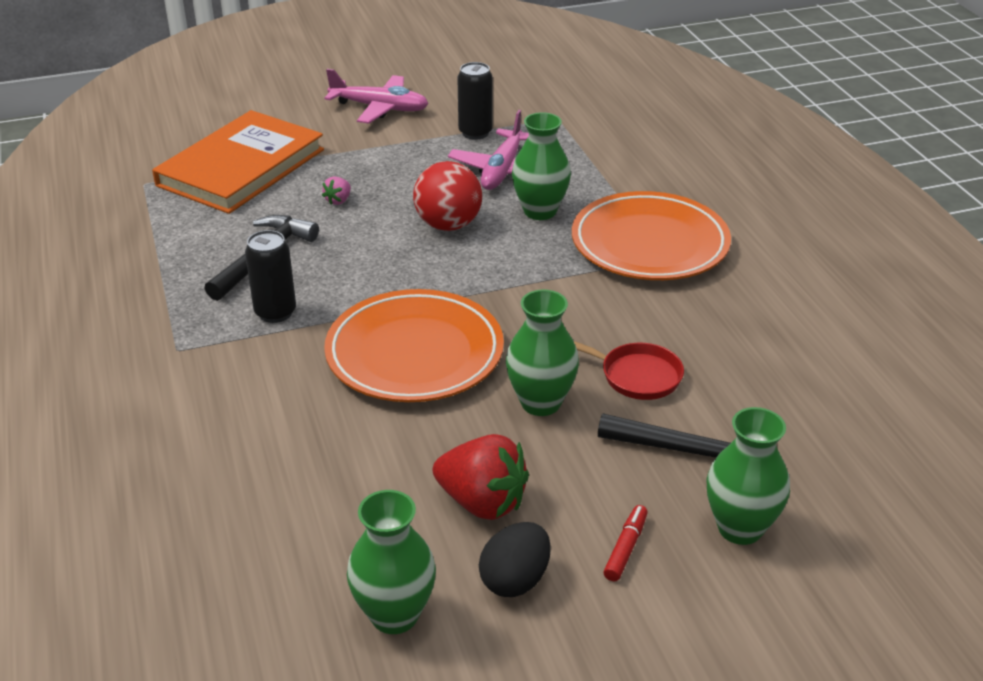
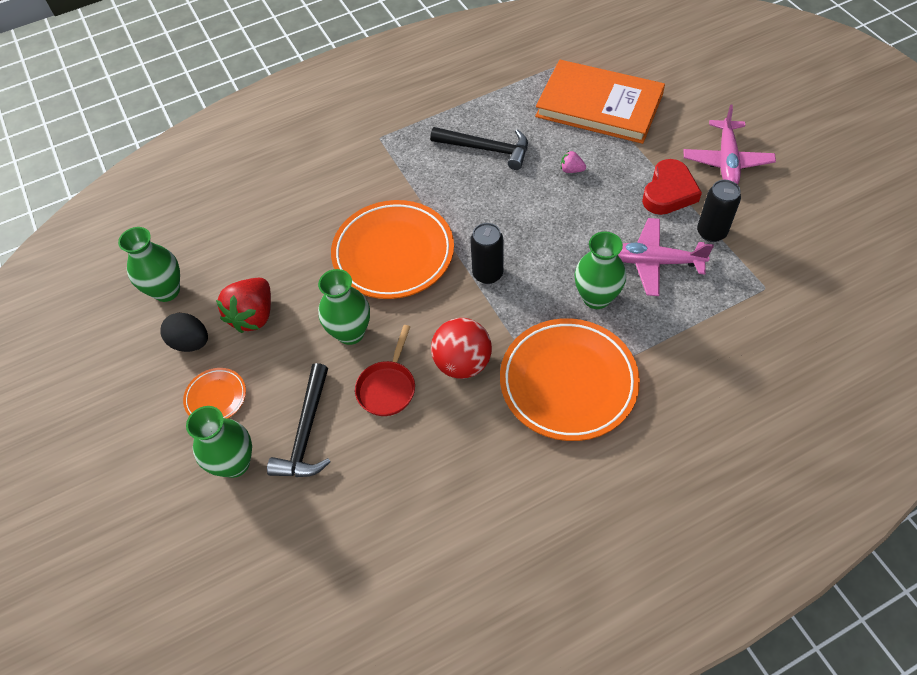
camera: 85 degrees right, 20 degrees up
(275, 312) = (425, 172): black can -> black can (487, 274)
(407, 146) = (669, 192): none -> red heart
(448, 225) = (557, 241): red ball -> red ball (462, 363)
(625, 548) = (216, 397): red marker -> orange plate

